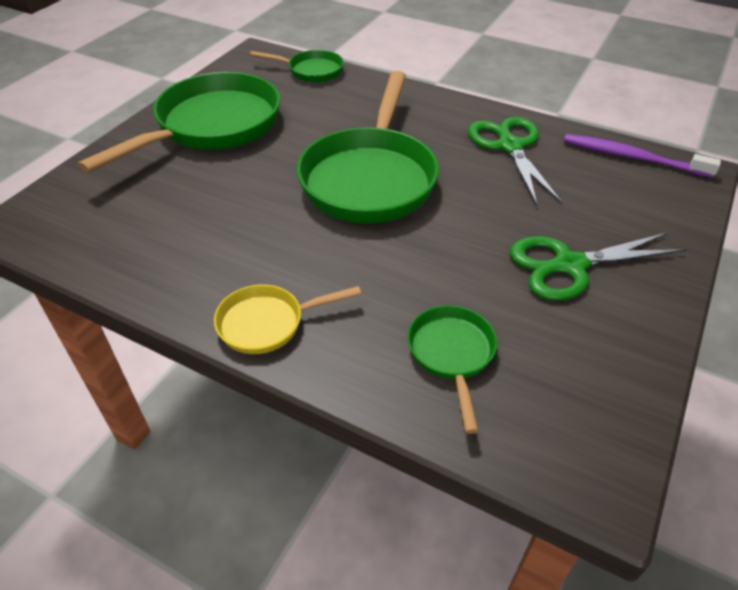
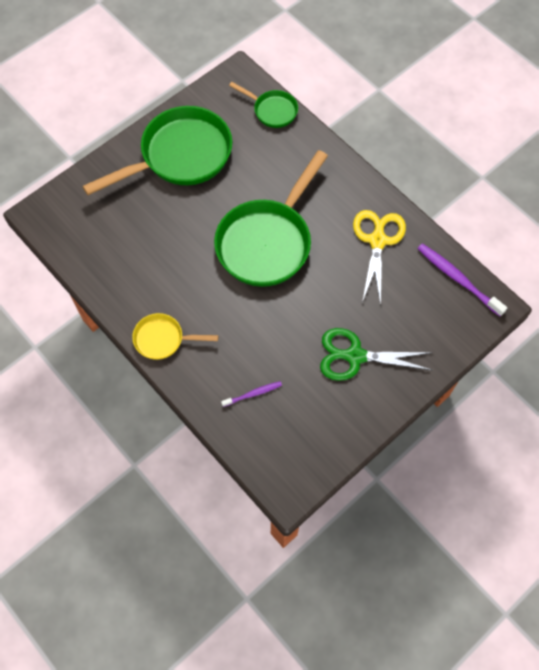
camera: 20 degrees right, 20 degrees up
(452, 355) = (253, 394): green pan -> purple toothbrush
(509, 146) = (377, 240): green scissors -> yellow scissors

